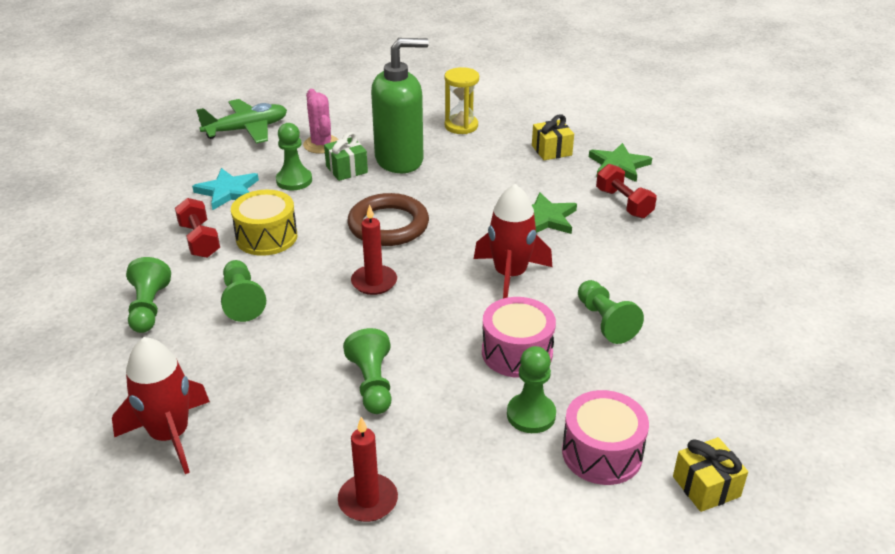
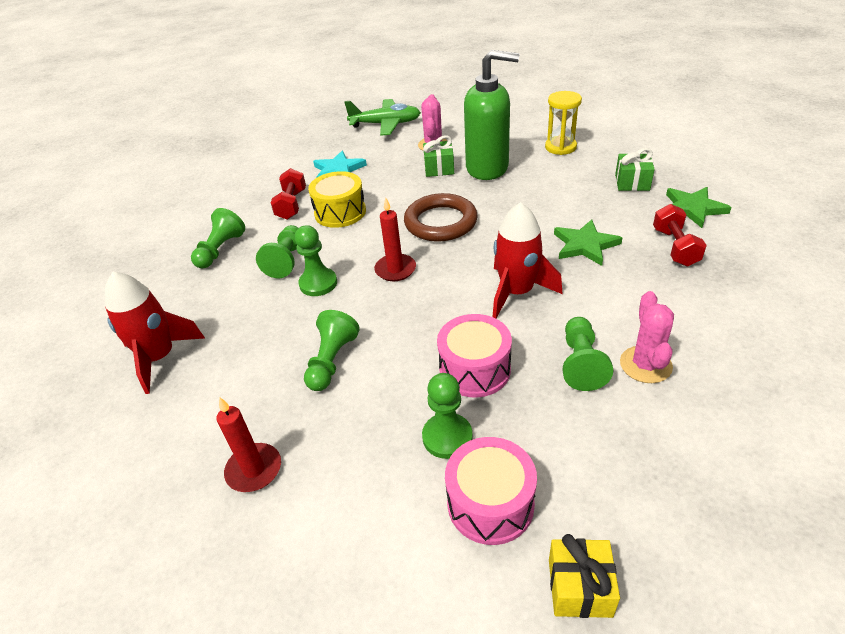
camera: 30 degrees right, 5 degrees up
(294, 180) = (392, 170): green pawn -> green pawn (318, 283)
(551, 150) = (632, 182): yellow gift -> green gift
(657, 309) = (645, 365): none -> pink cactus

